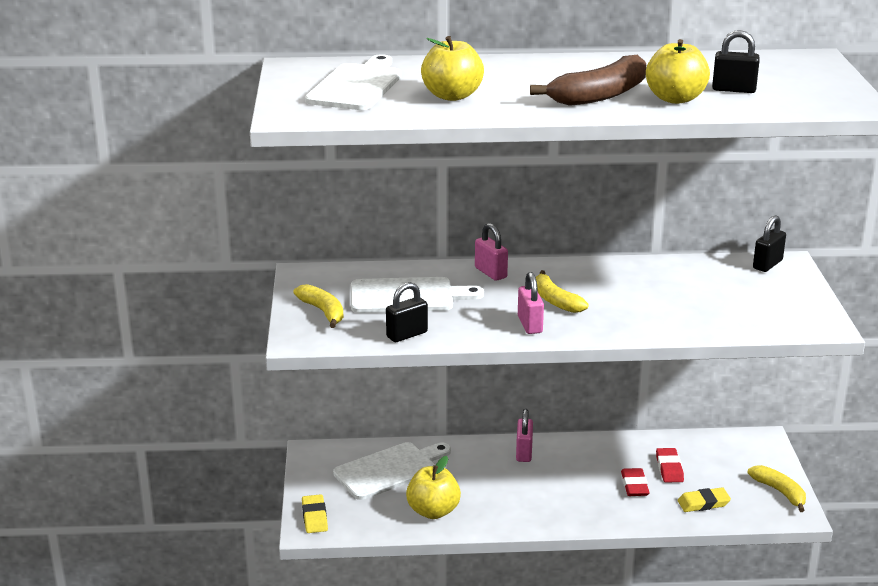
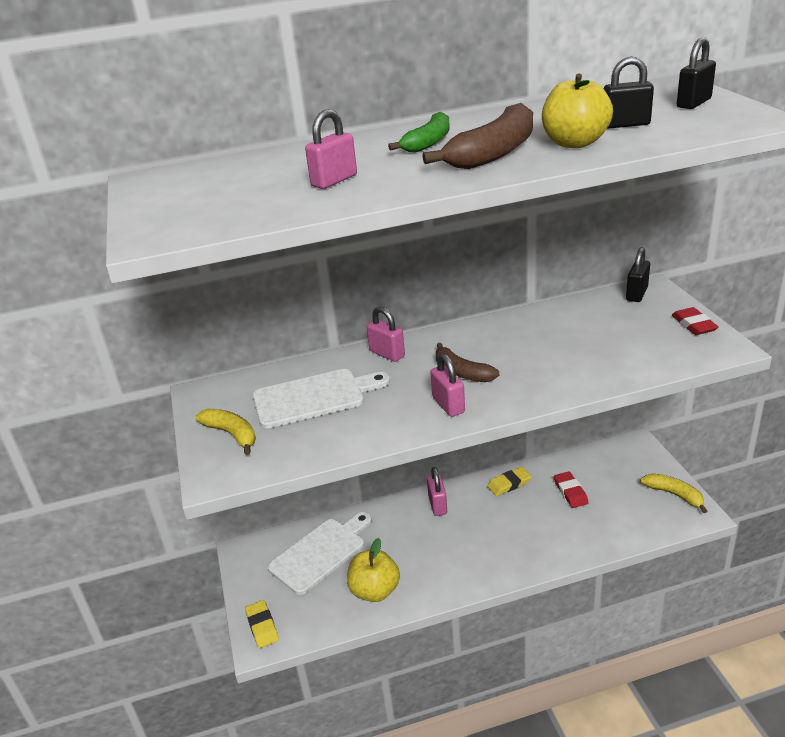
camera: 10 degrees left, 5 degrees up
(357, 86) = (222, 188): white cutting board -> none
(407, 335) = (328, 444): black padlock -> black padlock (693, 103)
(452, 96) = (334, 181): yellow apple -> pink padlock
(550, 76) = (428, 142): none -> green banana
(555, 301) = (462, 372): yellow banana -> brown banana
(634, 485) = (547, 517): red eraser -> red eraser (694, 325)
(703, 503) = (615, 522): yellow eraser -> yellow eraser (509, 484)

